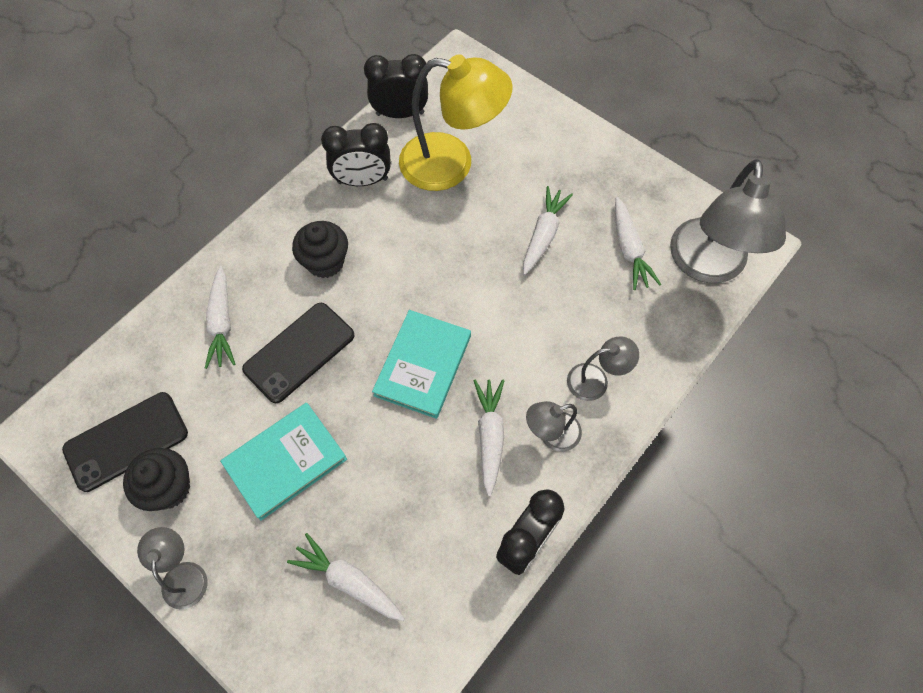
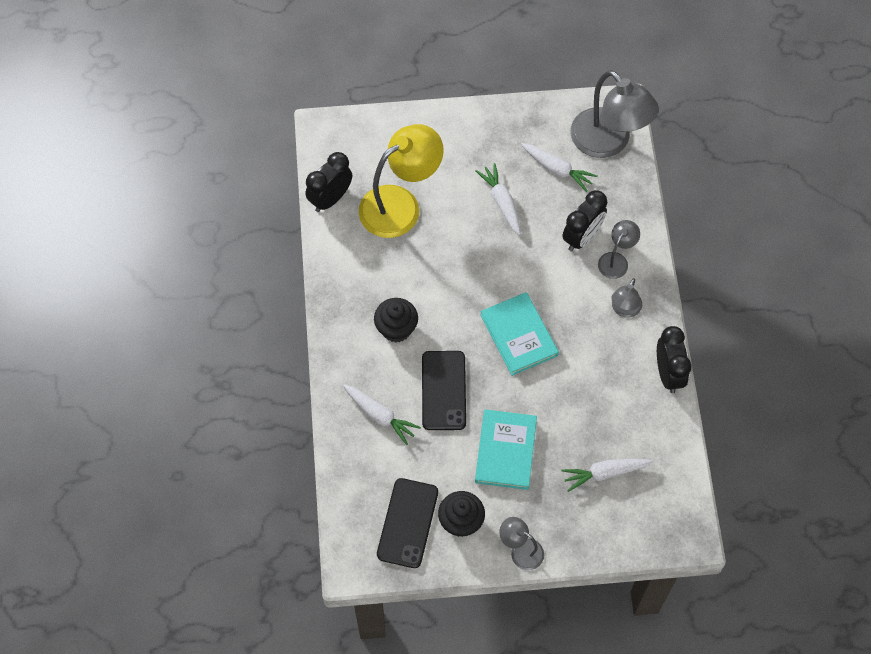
camera: 45 degrees left, 0 degrees up
(362, 181) = (359, 261): black clock -> black clock (582, 237)
(490, 436) = (594, 339): white carrot -> none

